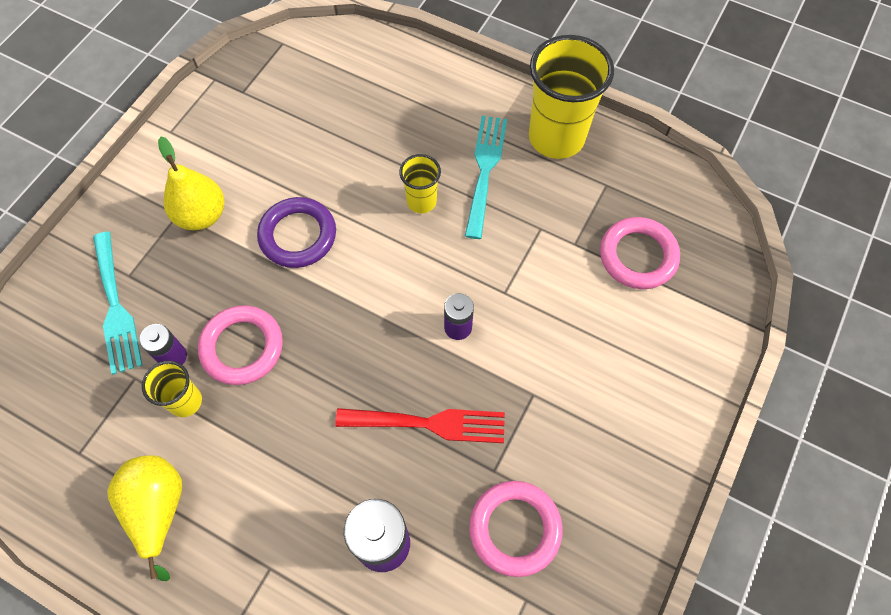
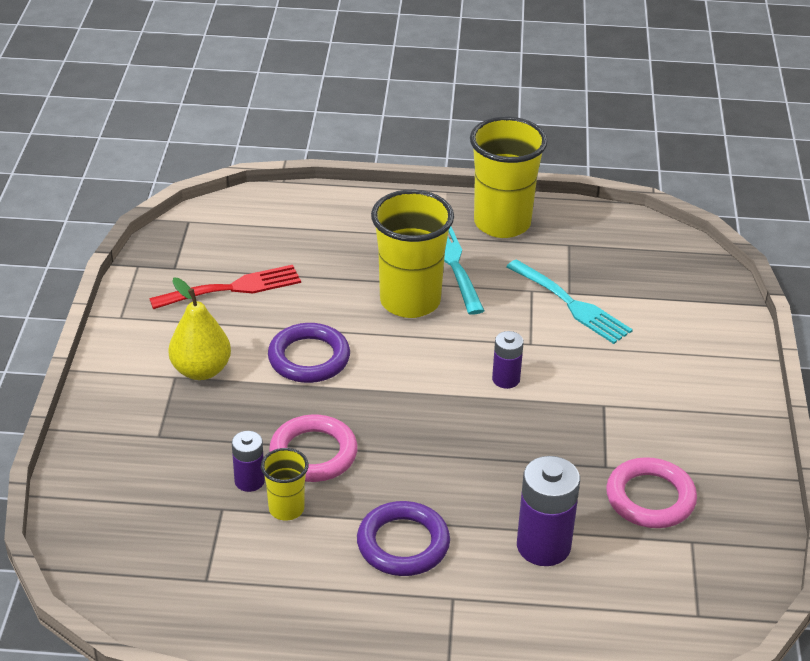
camera: 25 degrees left, 25 degrees down
(116, 307) = (163, 463): turquoise fork -> turquoise fork (572, 304)
(158, 509) = (317, 593): yellow pear -> none
(261, 485) = (403, 544): none -> purple ring
(421, 201) = (410, 301): yellow cup -> yellow cup, size x1.98
(429, 423) = (526, 452): red fork -> red fork (233, 288)
(638, 256) = (629, 285): pink ring -> none

